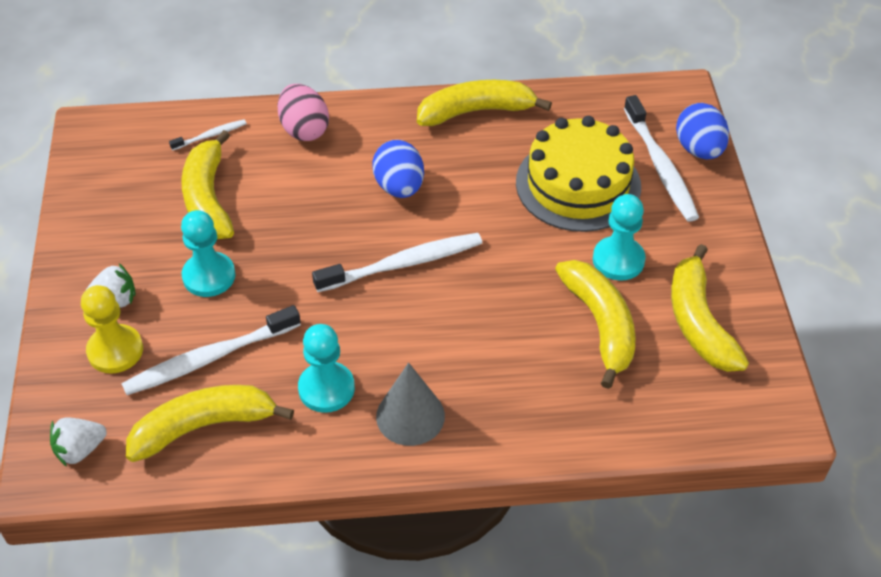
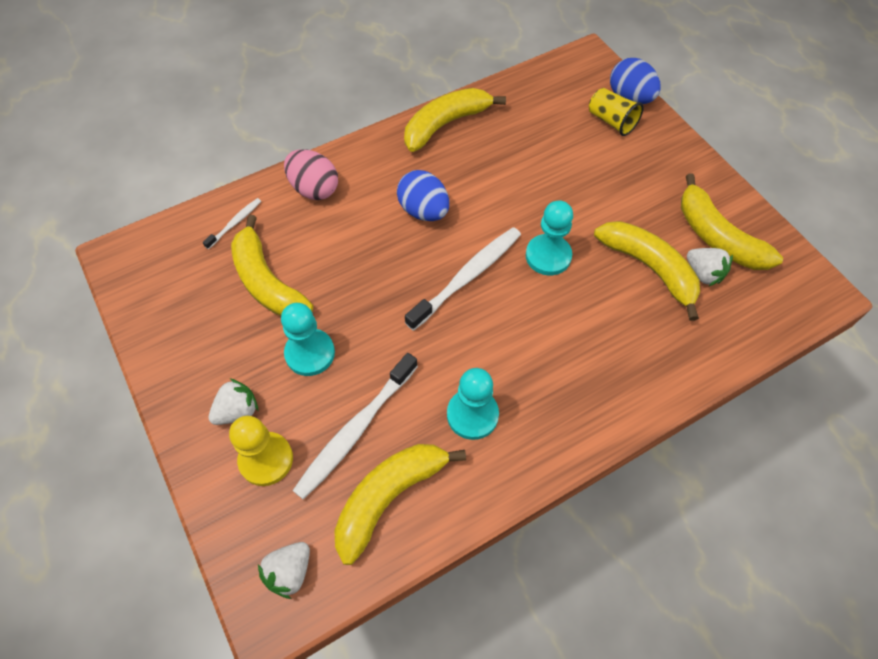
camera: 25 degrees left, 10 degrees up
(410, 416) = (555, 409): grey cone -> none
(578, 184) = (560, 158): yellow cake -> none
(618, 260) = (629, 209): turquoise pawn -> turquoise pawn (548, 256)
(657, 351) = (703, 273): none -> white strawberry
(660, 167) = (611, 121): white toothbrush -> yellow cup

